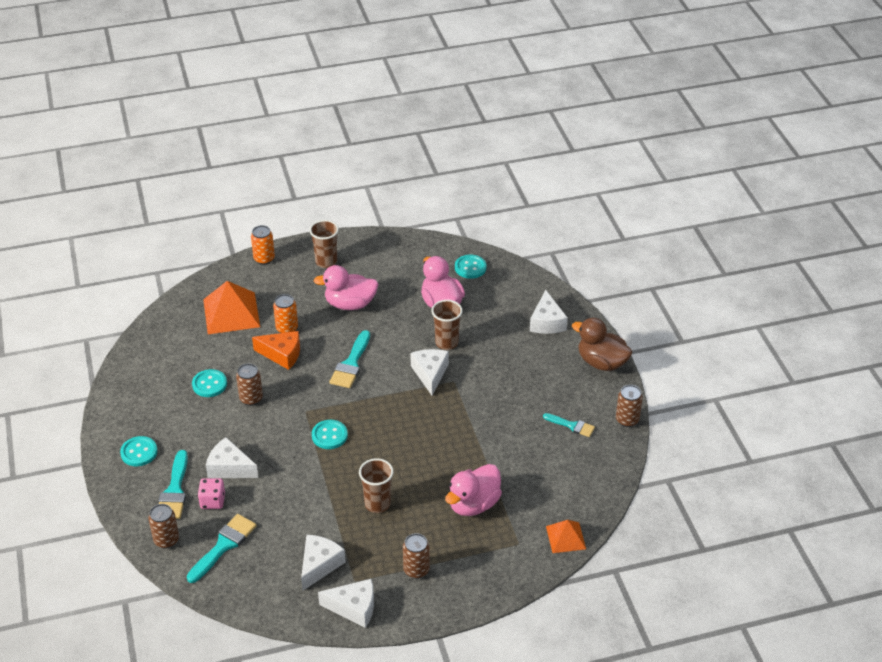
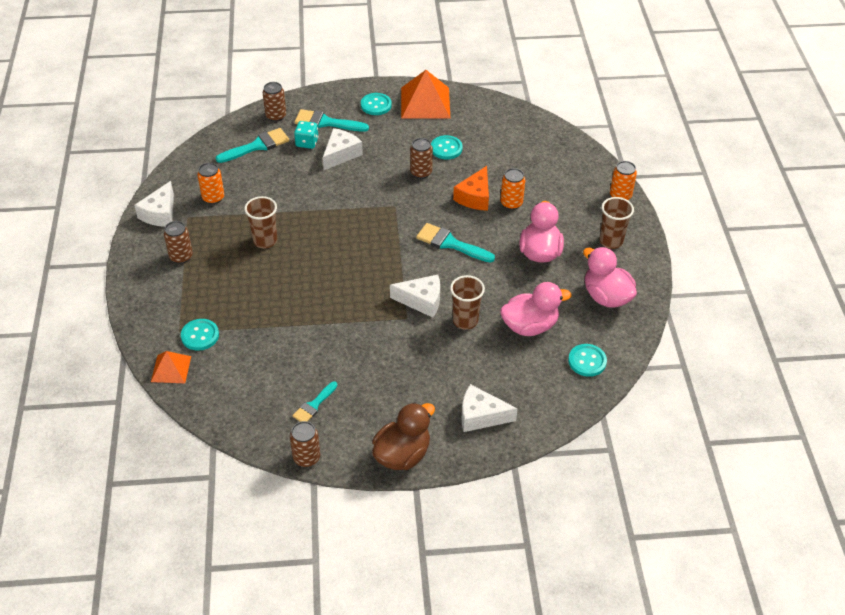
camera: 100 degrees right, 5 degrees up
(212, 501) = (307, 142): pink dice -> turquoise dice
(224, 545) = (257, 146): turquoise brush -> turquoise brush turned 75 degrees counterclockwise
(231, 313) = (541, 168): orange pyramid -> orange pyramid (425, 102)
(319, 565) = (213, 198): white cheese -> orange can
(329, 435) = (359, 219): turquoise button -> turquoise button (200, 335)
(473, 504) = (239, 307): pink duck -> pink duck (606, 296)

